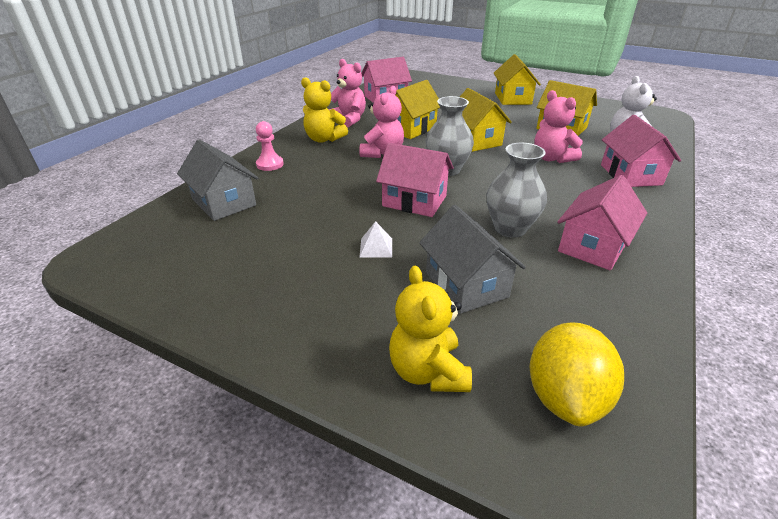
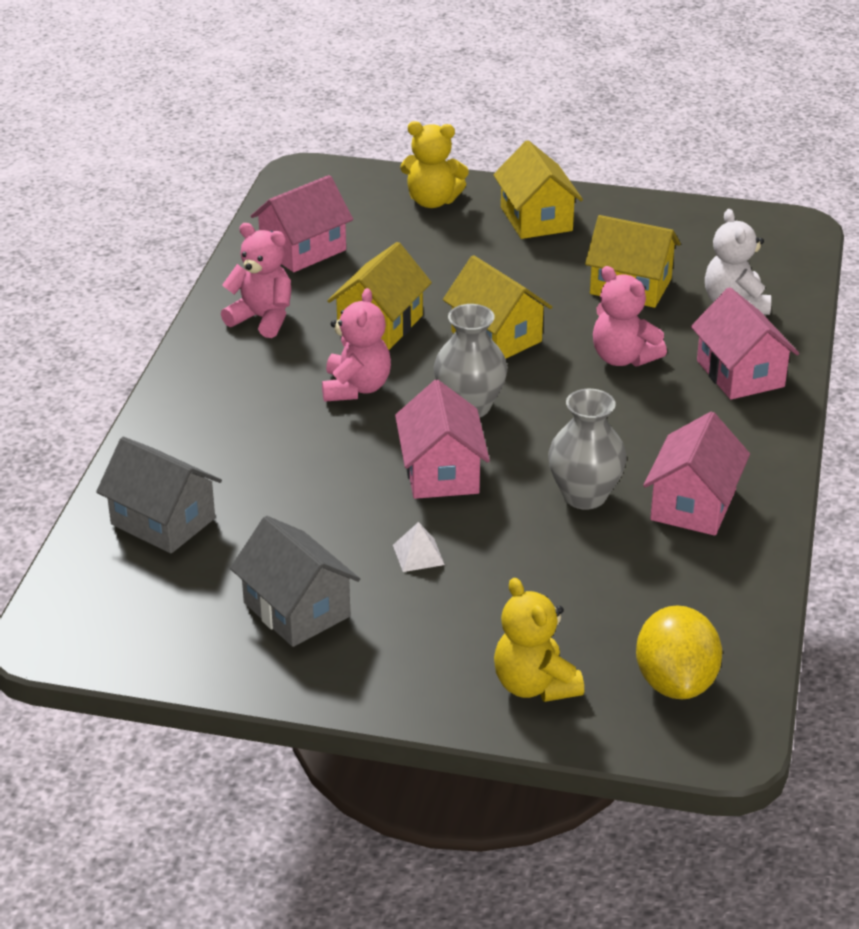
camera: 15 degrees left, 0 degrees up
(270, 164) = (185, 440): pink pawn -> none
(324, 139) = (243, 372): yellow teddy bear -> yellow teddy bear (432, 201)
(414, 201) = (441, 472): pink house -> pink house turned 75 degrees clockwise
(466, 284) = (548, 584): grey house -> grey house (297, 609)

